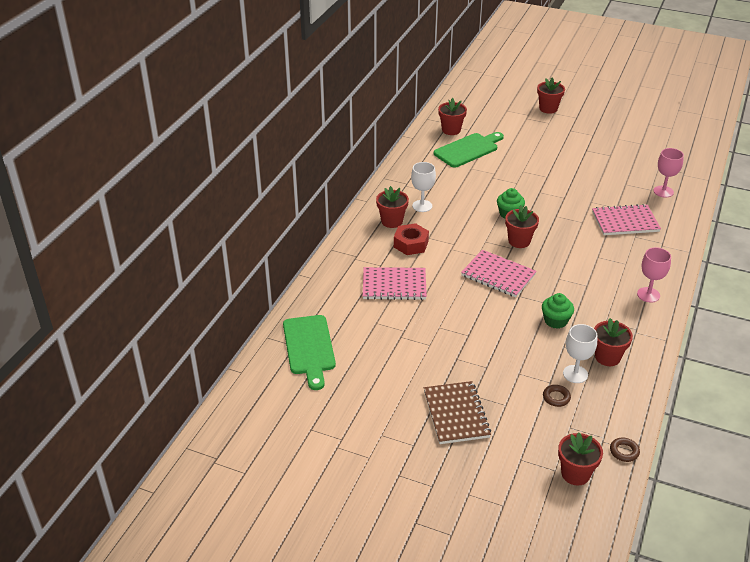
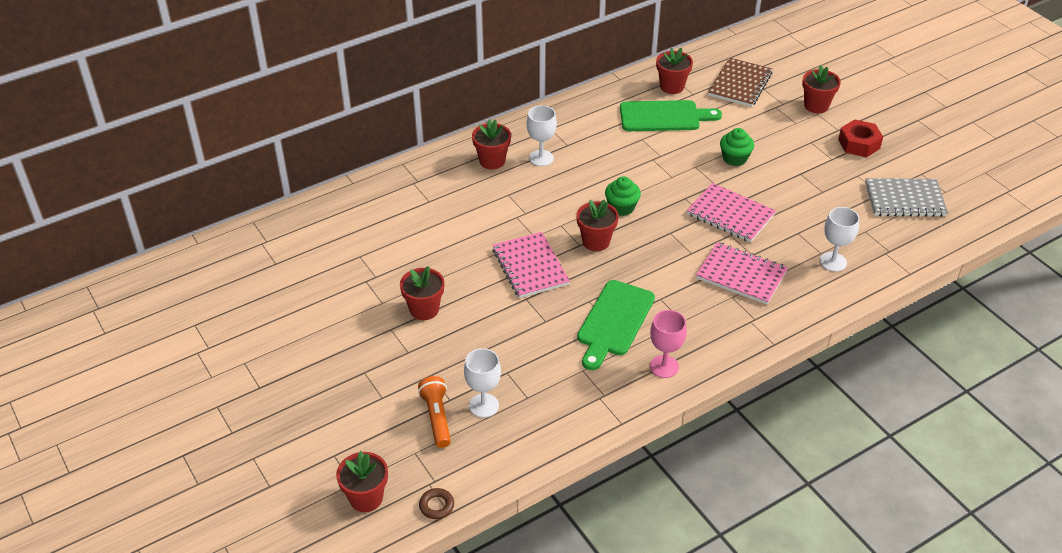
camera: 35 degrees right, 5 degrees up
(309, 348) = (275, 250): green cutting board -> green cutting board (614, 321)
(394, 285) = (418, 227): pink notebook -> pink notebook (730, 215)
(411, 244) = (483, 193): red nut -> red nut (859, 144)
(456, 414) = (328, 380): brown notebook -> brown notebook (740, 84)
(555, 321) = (530, 342): green cupcake -> green cupcake (734, 158)
(556, 397) = (437, 417): brown ring -> orange flashlight
(607, 357) = (537, 407): red flower pot -> red flower pot (424, 309)
(657, 141) = (904, 199): none -> grey notebook
(663, 191) = (833, 262): pink goblet -> white goblet

